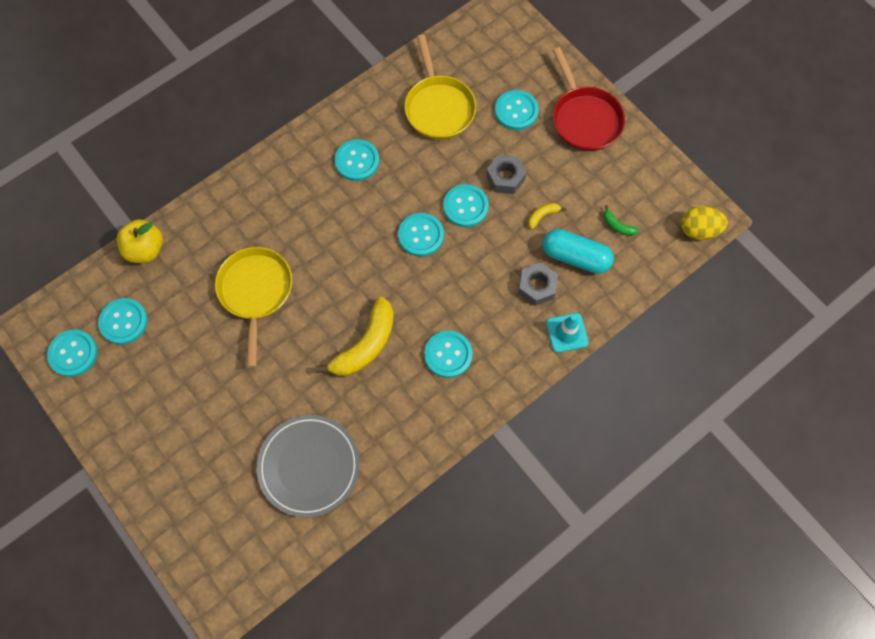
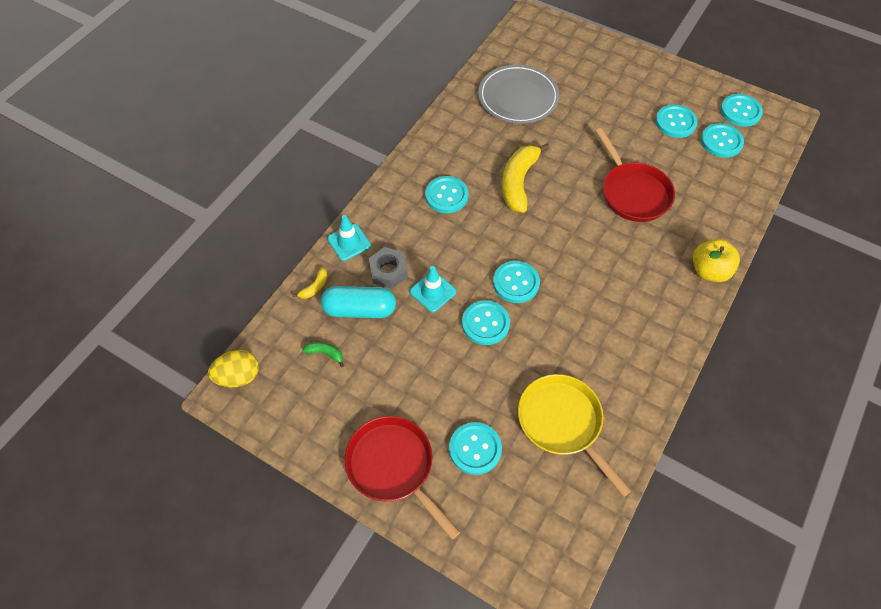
camera: 160 degrees right, 10 degrees down
(145, 249) = (748, 196): yellow apple -> yellow apple (709, 271)
(255, 292) = (633, 192): yellow pan -> red pan
(357, 161) = (615, 333): turquoise button -> turquoise button (675, 122)
(502, 252) = (433, 292): none -> turquoise traffic cone
(505, 178) = (457, 366): grey nut -> none
(542, 216) = (405, 339): yellow banana -> yellow banana (314, 287)

